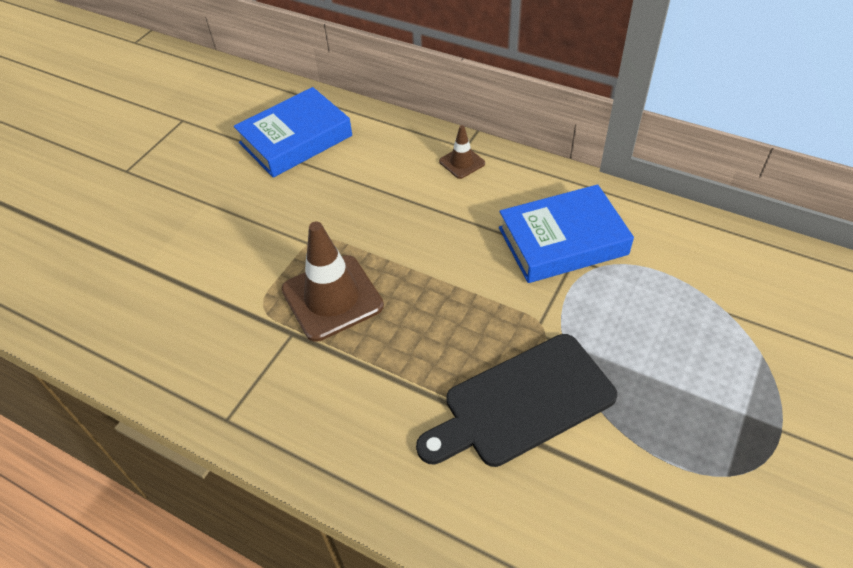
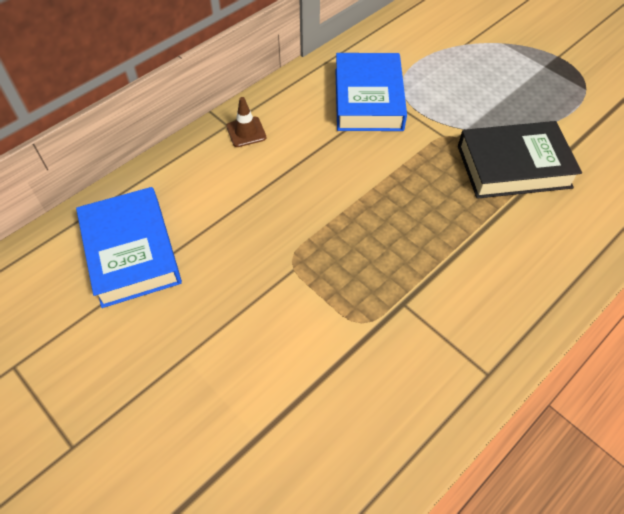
camera: 75 degrees left, 5 degrees up
(332, 298) = (371, 263): brown traffic cone -> none
(522, 402) = (513, 166): black cutting board -> black book

